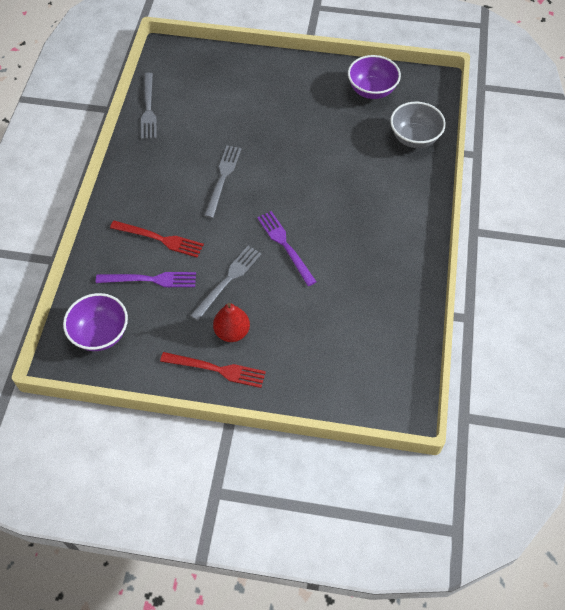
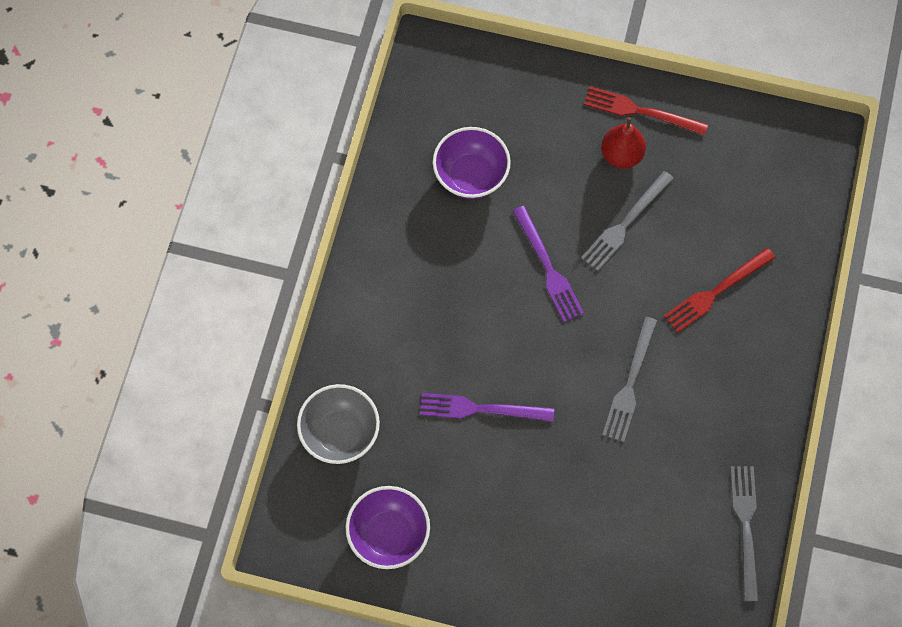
camera: 175 degrees left, 10 degrees up
(100, 333) = (782, 166): purple bowl -> purple bowl (471, 176)
(150, 280) = (725, 232): purple fork -> purple fork (481, 409)
(159, 239) = (716, 291): red fork -> red fork turned 60 degrees counterclockwise

